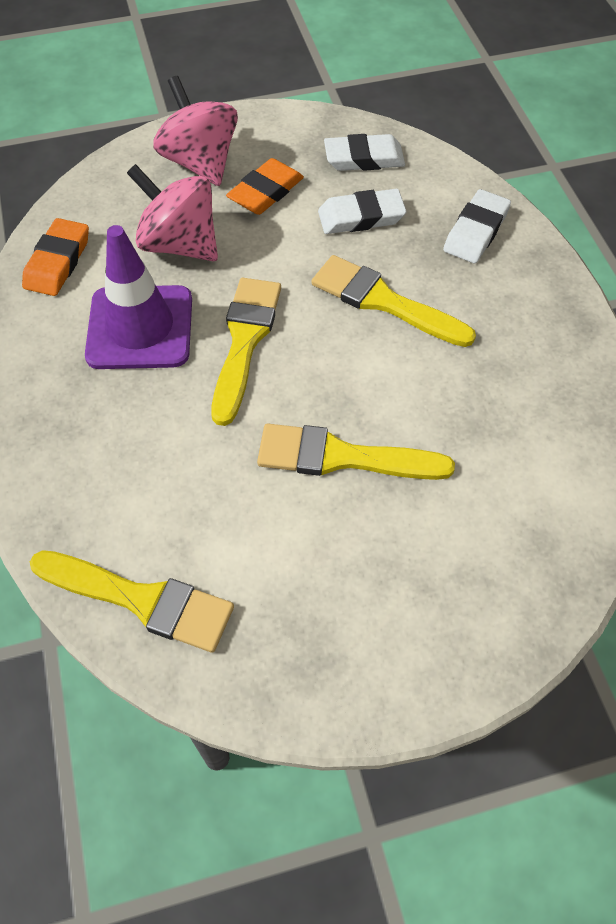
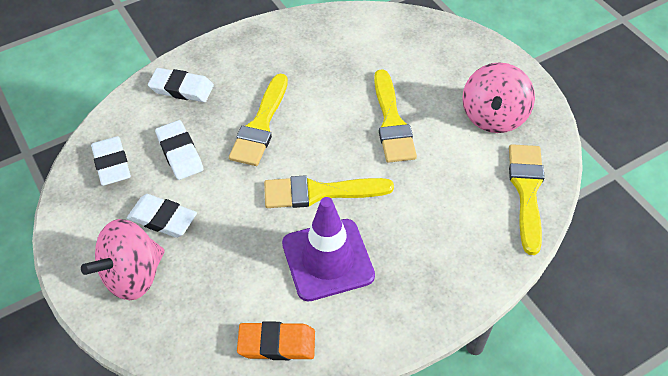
camera: 105 degrees left, 5 degrees down
(179, 244) = (235, 261): pink spinning top -> pink spinning top (493, 117)
(266, 192) = (162, 219): orange eraser -> white eraser

